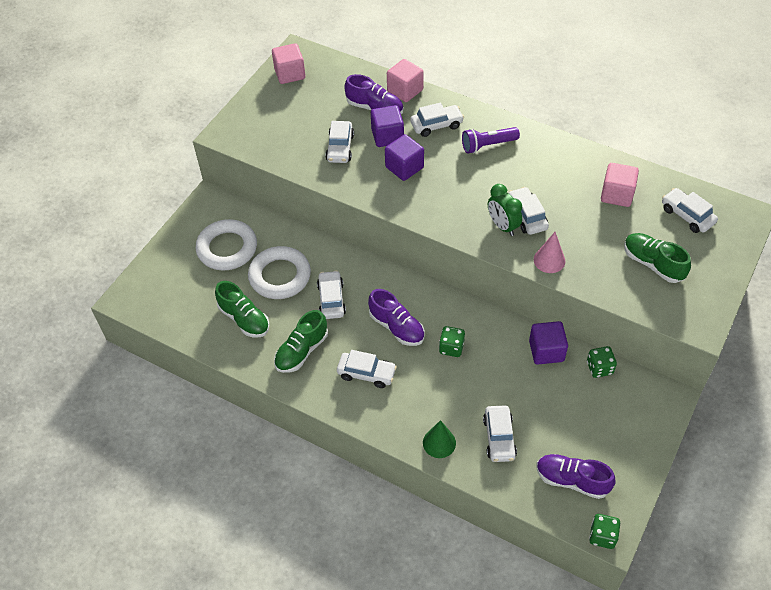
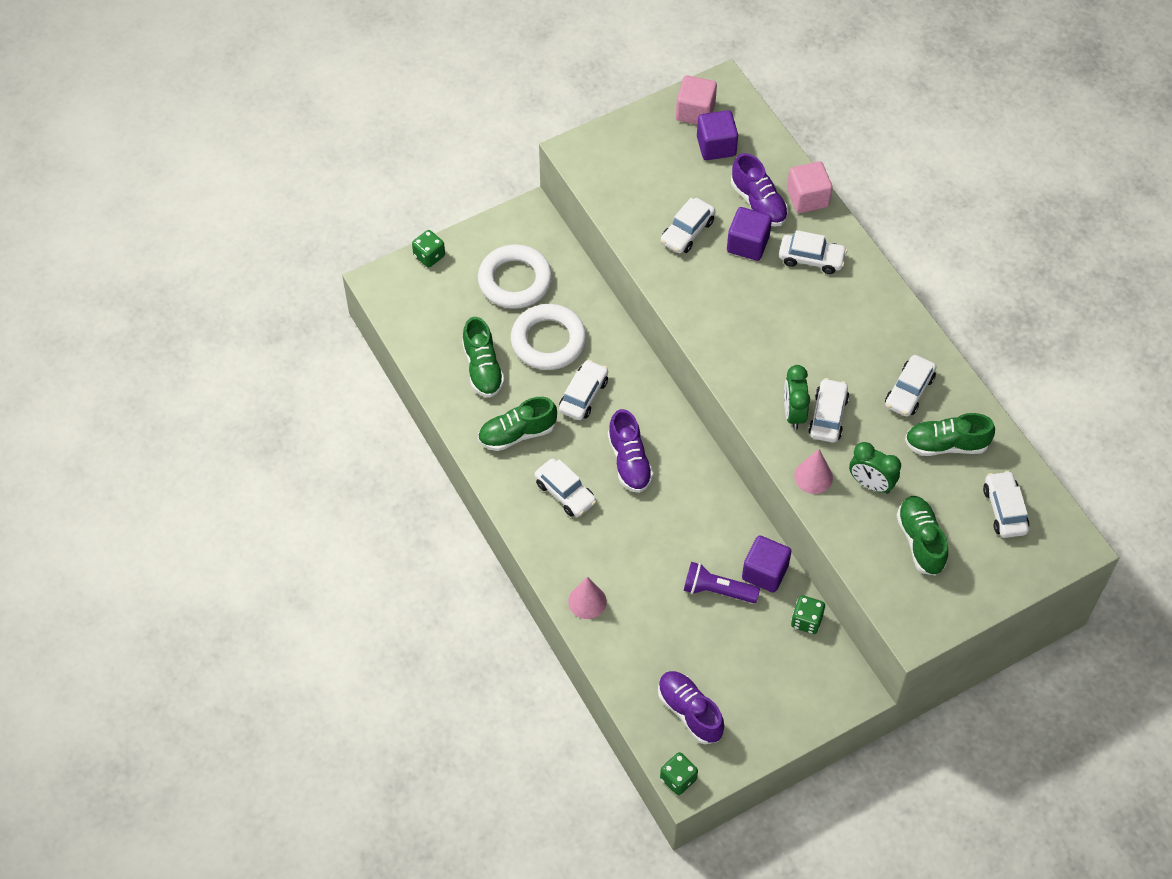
camera: 30 degrees right, 5 degrees up
(404, 167) = (739, 291): purple cube -> purple cube (716, 146)
(439, 443) = (587, 601): green cone -> pink cone
(451, 348) = (669, 514): green dice -> green dice (429, 256)
(488, 145) = (849, 312): purple flashlight -> purple flashlight (717, 590)
(499, 438) = (649, 630): white car -> white car (909, 391)
(590, 245) = (871, 484): none -> green clock
(616, 194) = (946, 444): pink cube -> green shoe

